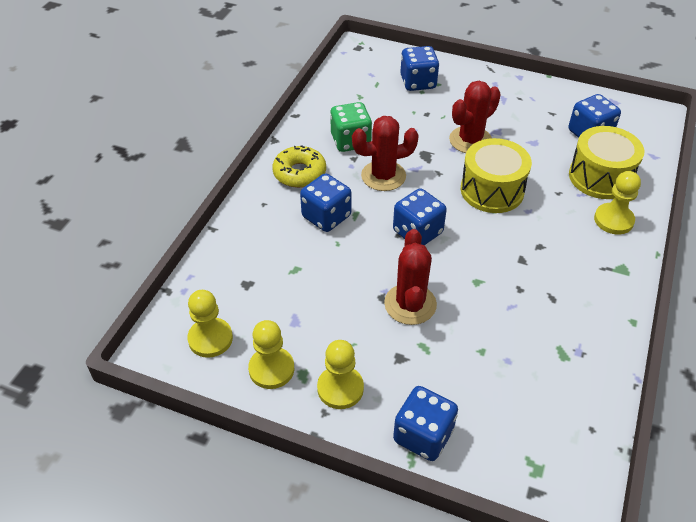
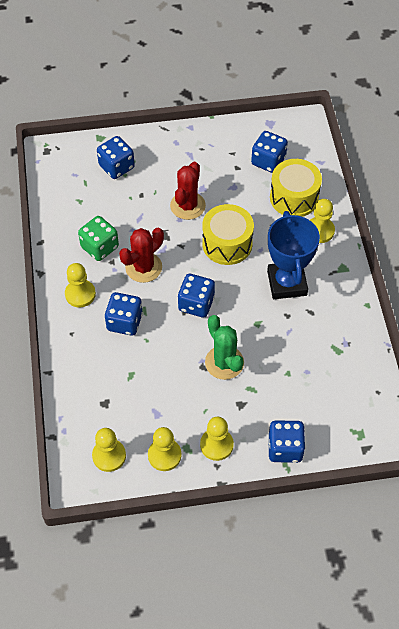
camera: 30 degrees left, 10 degrees up
(299, 173) = (80, 294): yellow donut -> yellow pawn
(410, 304) = (224, 362): red cactus -> green cactus
(540, 256) = (287, 283): none -> blue trophy

